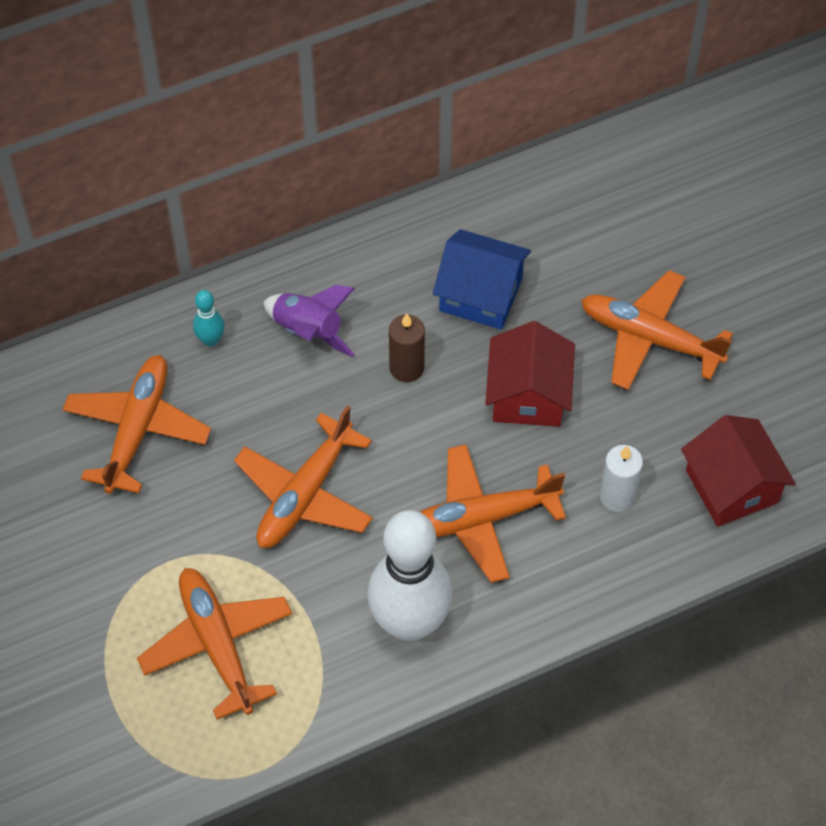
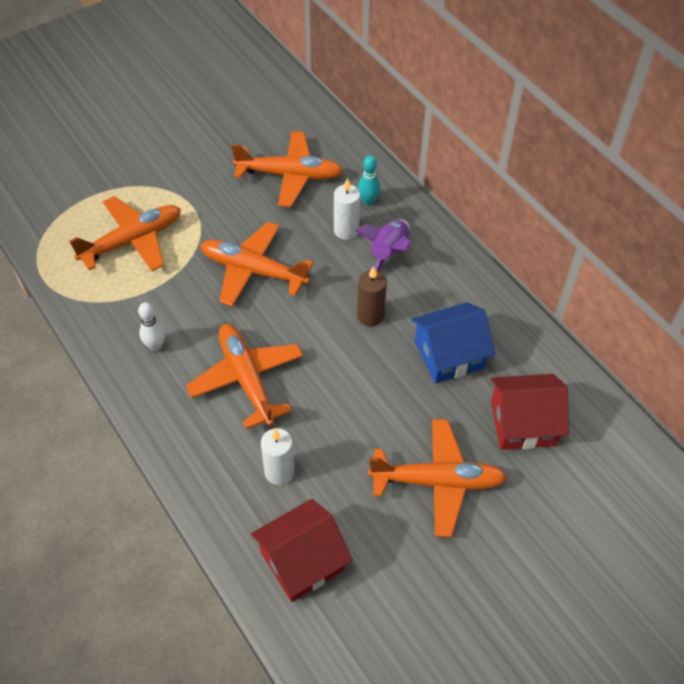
camera: 80 degrees right, 5 degrees down
(258, 374) = (346, 230): none -> white candle
(410, 623) = (155, 345): white bowling pin -> white bowling pin, size x0.41
(480, 294) = (449, 355): blue house -> blue house turned 60 degrees clockwise
(528, 394) = (363, 398): red house -> red house (523, 423)
(649, 338) = (438, 481): orange plane -> orange plane turned 75 degrees clockwise

